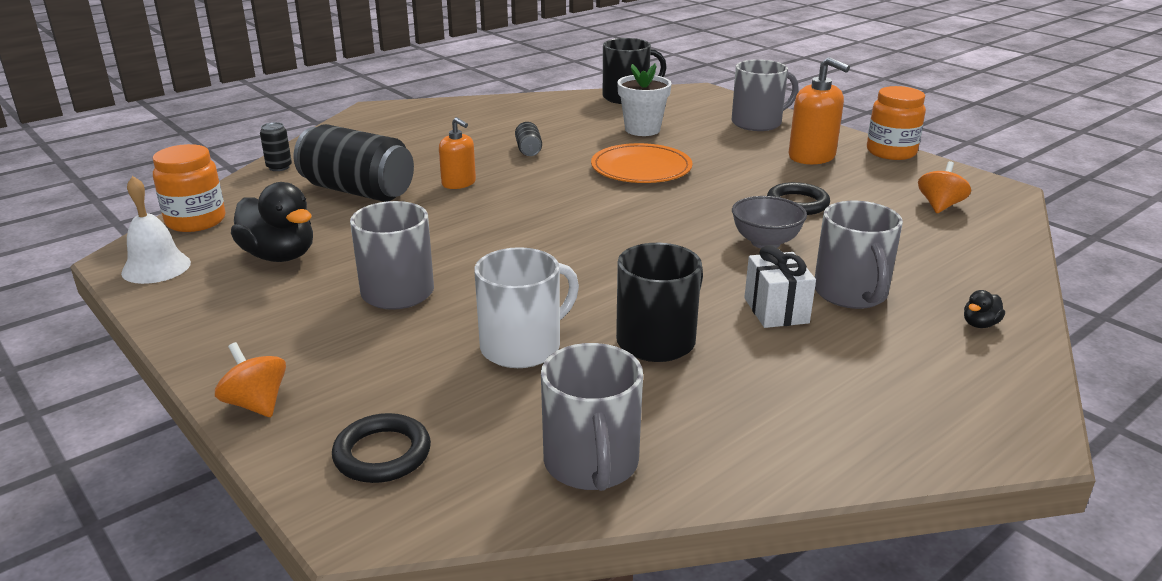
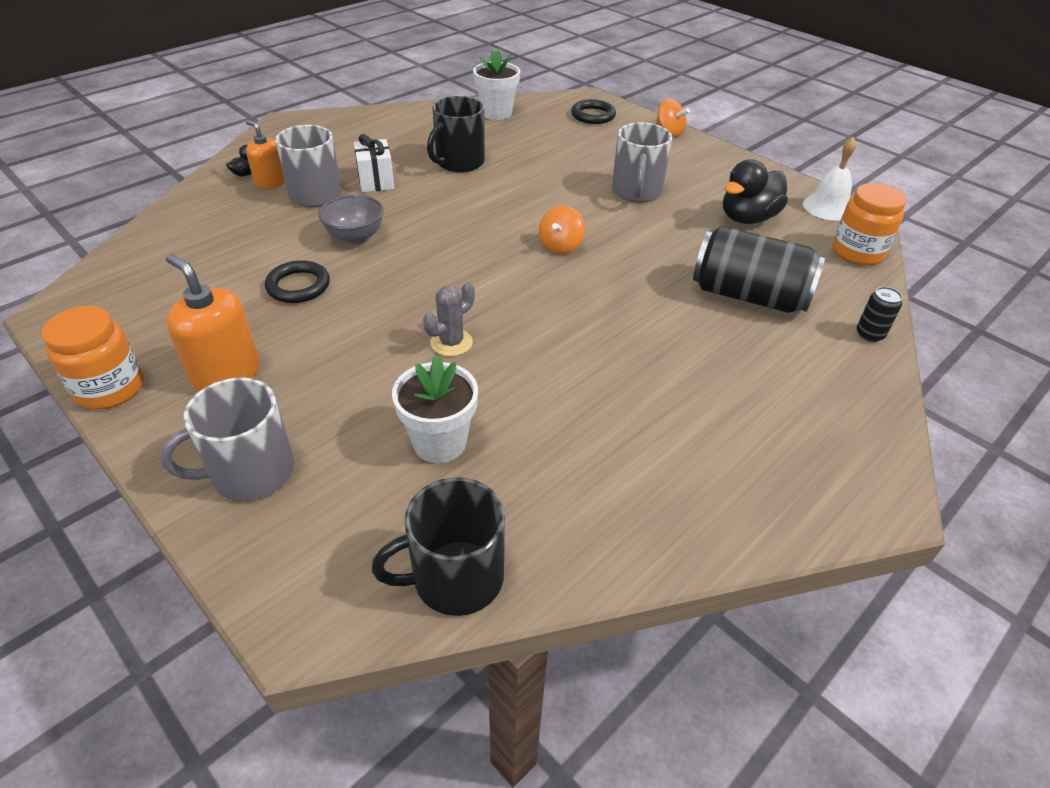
camera: 175 degrees right, 15 degrees up
(279, 256) = (747, 218): black duck -> black duck turned 75 degrees counterclockwise
(459, 183) = (652, 310): orange soap dispenser -> orange soap dispenser (270, 182)
(522, 347) = (540, 158): white mug -> none
(528, 150) = (594, 380): black can -> none
(591, 463) = (496, 113): grey mug -> white flower pot
(641, 168) = (451, 342): orange plate -> grey cactus
(940, 206) = (153, 285): orange spinning top -> orange spinning top (560, 246)

